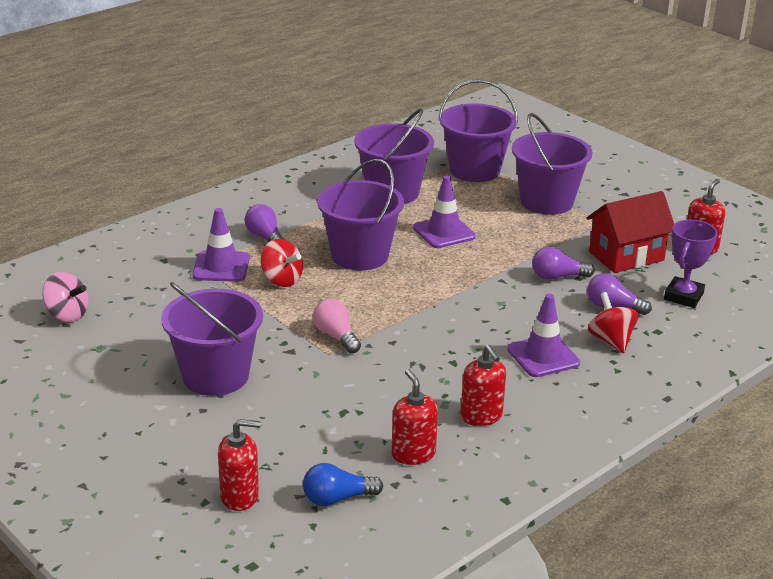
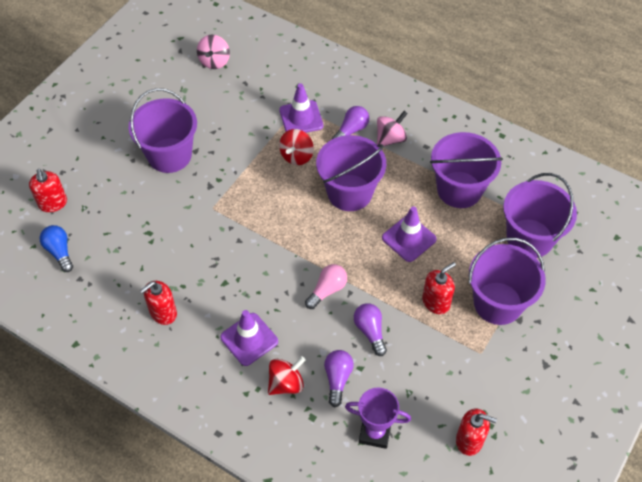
camera: 75 degrees right, 25 degrees up
(295, 217) = (390, 139): none -> pink spinning top
(336, 336) = (235, 206): pink light bulb -> pink light bulb (327, 290)
(413, 453) = (112, 282): red soap dispenser -> red soap dispenser (436, 302)
(626, 256) = (426, 379): red house -> none

